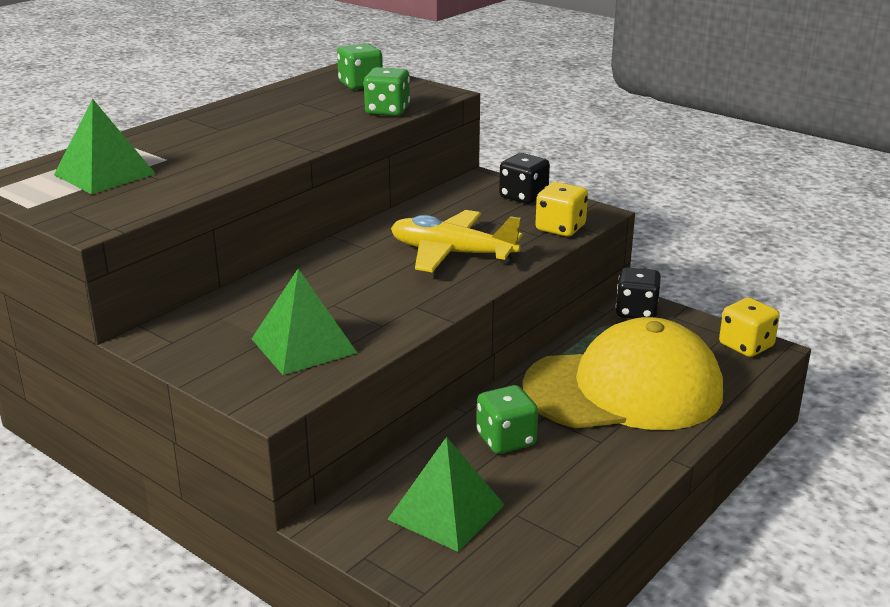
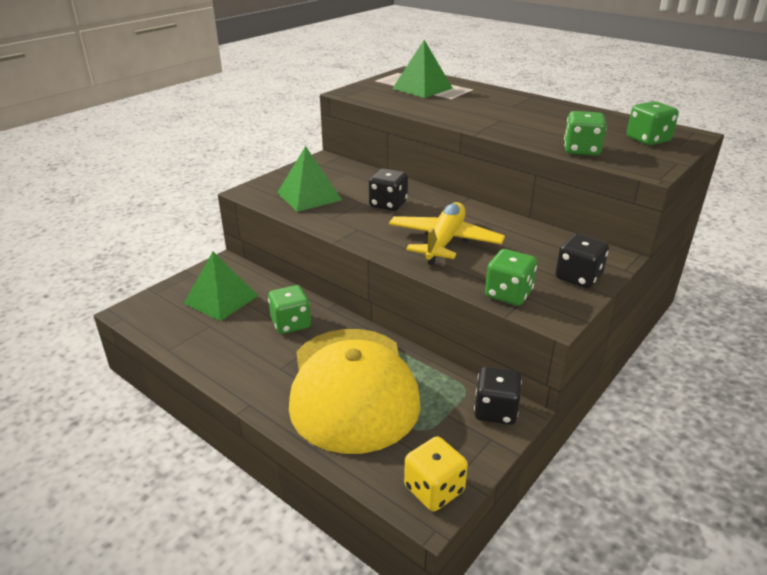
camera: 90 degrees right, 5 degrees up
(343, 285) = (388, 204): none -> black dice
(560, 228) = (508, 294): yellow dice -> green dice

